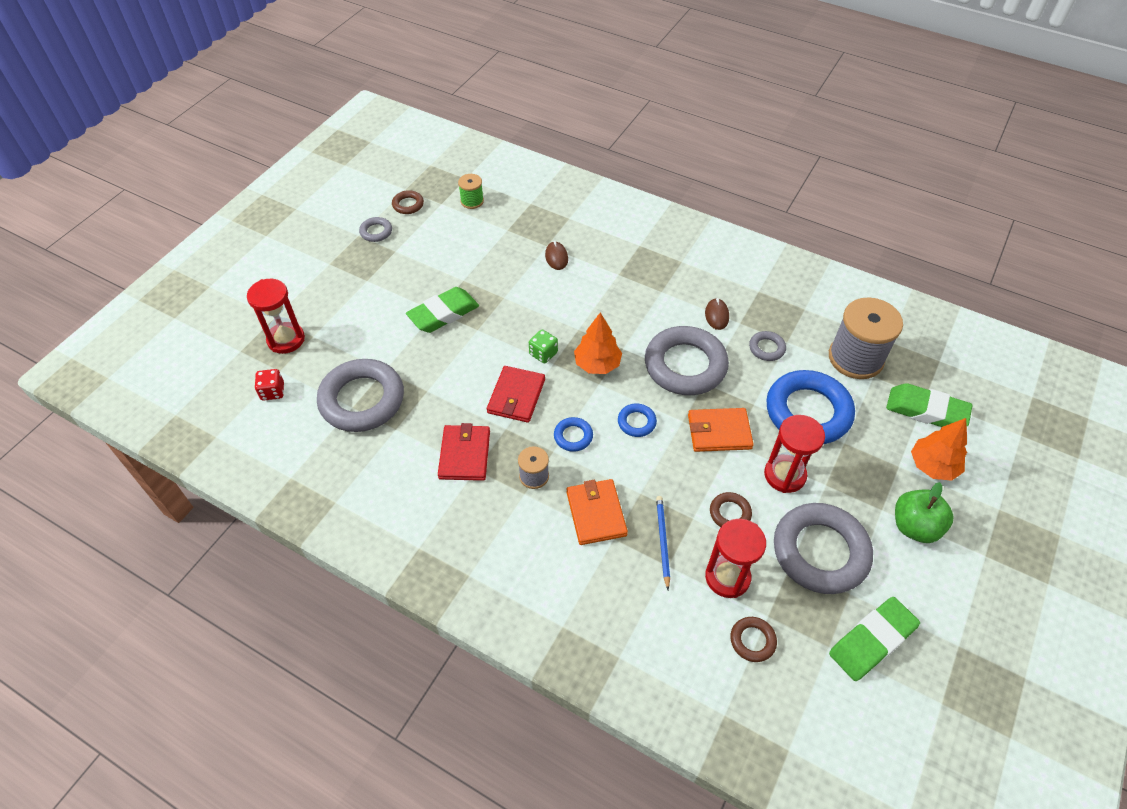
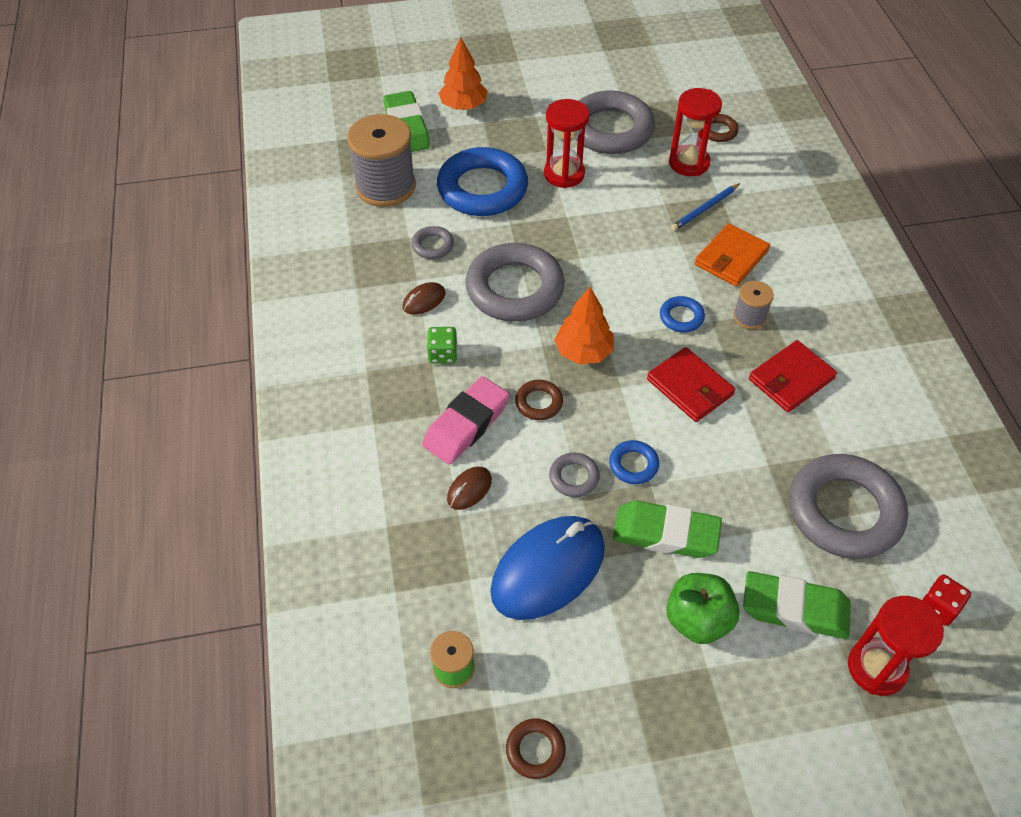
camera: 130 degrees left, 0 degrees up
(376, 232) = (623, 741): grey ring -> grey ring (574, 477)
(479, 258) = (548, 569): none -> blue mouse
(516, 396) = (690, 387): red wallet -> red wallet turned 75 degrees clockwise
(543, 353) = (618, 402): green dice -> green dice (443, 354)
(599, 279) = (466, 425): none -> pink eraser
(636, 422) = (616, 285): blue ring -> blue ring (633, 465)
(719, 432) = (565, 229): orange wallet -> none
(730, 513) = (635, 186): brown ring -> brown ring (539, 403)
(871, 641) = (648, 83): green eraser -> green eraser (794, 609)
(914, 526) = (532, 96): green apple -> green apple (697, 620)

